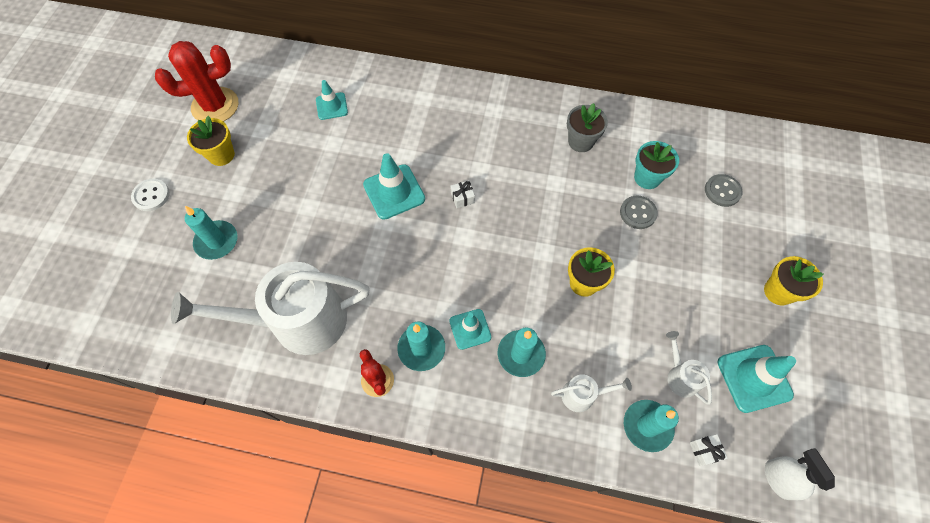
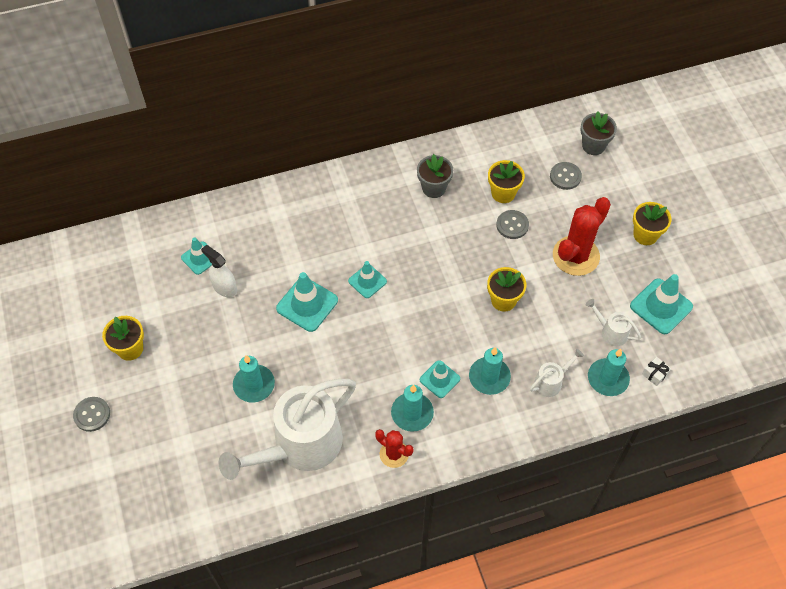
camera: 30 degrees left, 5 degrees down
(151, 195) = (92, 414): white button -> grey button
(215, 106) = (89, 309): red cactus -> red cactus (575, 256)
(217, 241) = (183, 421): turquoise candle -> turquoise candle (254, 385)
(462, 198) = (367, 281): white gift -> turquoise traffic cone
(647, 178) = (503, 193): turquoise flower pot -> yellow flower pot
(770, 174) = (593, 146): none -> grey flower pot
(778, 479) = (711, 366): white spray bottle -> white spray bottle (224, 287)

